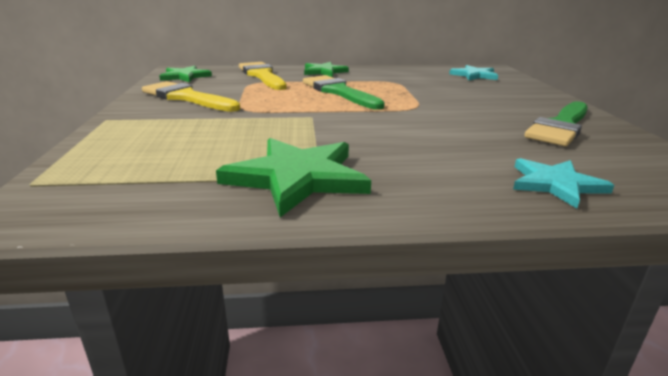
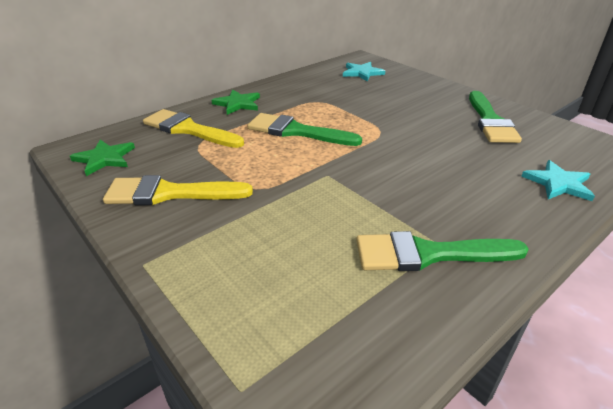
camera: 35 degrees left, 10 degrees up
(297, 177) = (428, 254): green star -> green brush

